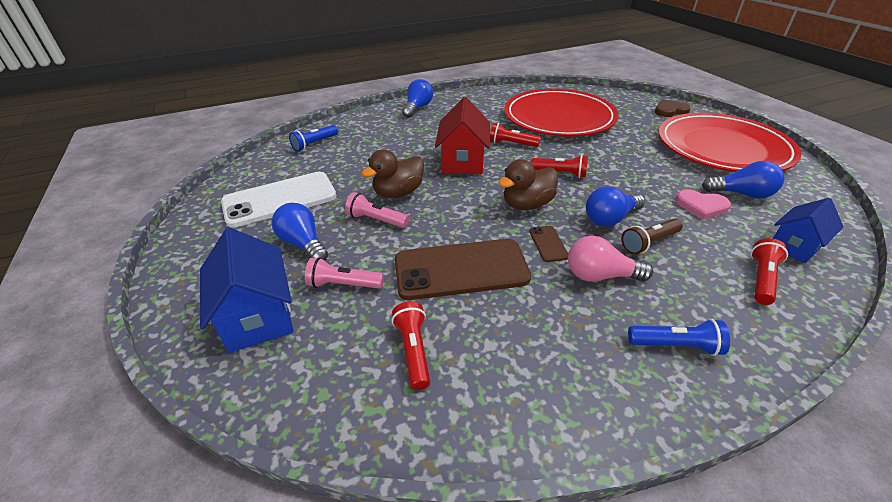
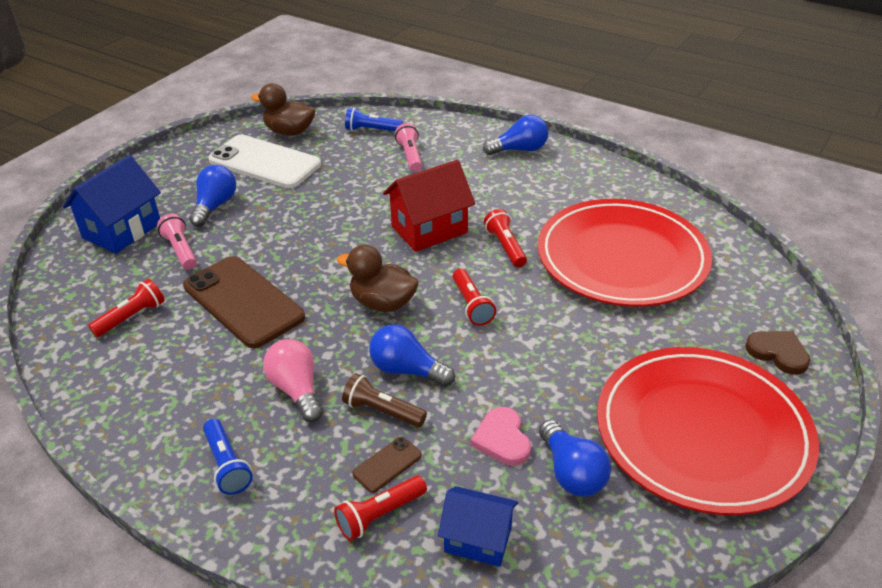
camera: 55 degrees right, 0 degrees up
(376, 220) = (277, 225): pink flashlight -> pink flashlight (410, 156)
(398, 193) = (331, 217): brown duck -> brown duck (289, 132)
(548, 244) = (323, 340): brown phone -> brown phone (387, 464)
(761, 279) = (380, 515): red flashlight -> red flashlight turned 150 degrees clockwise

